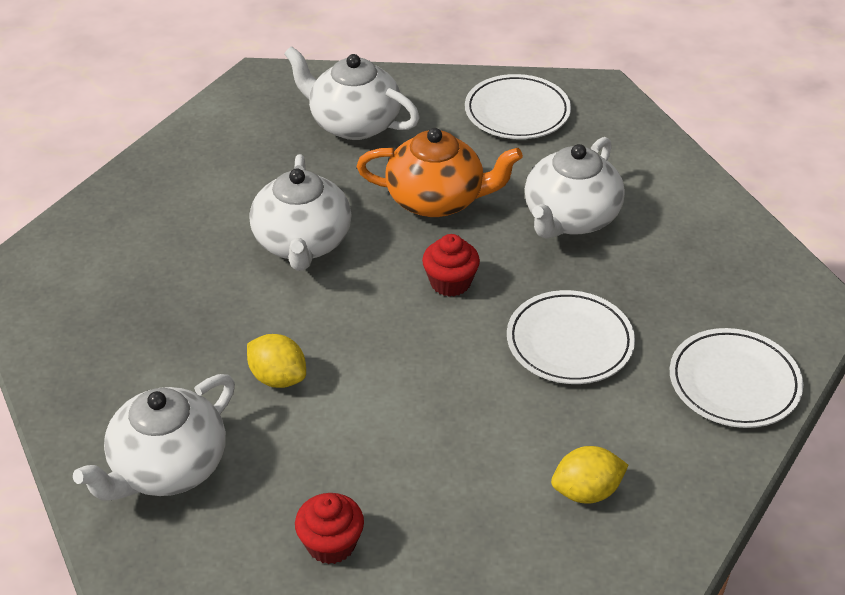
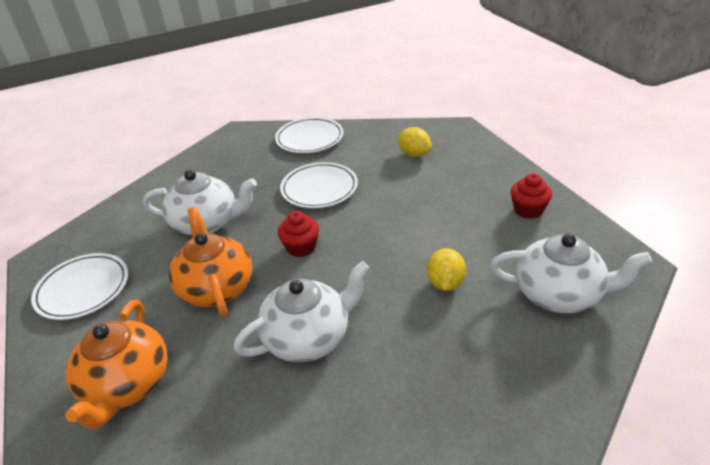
camera: 115 degrees left, 5 degrees down
(353, 123) = (127, 385): white teapot -> orange teapot

